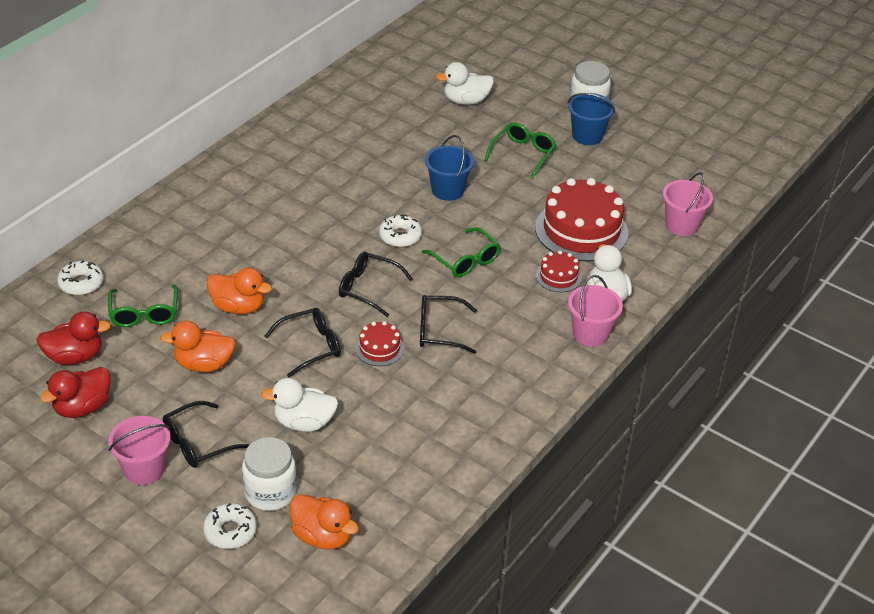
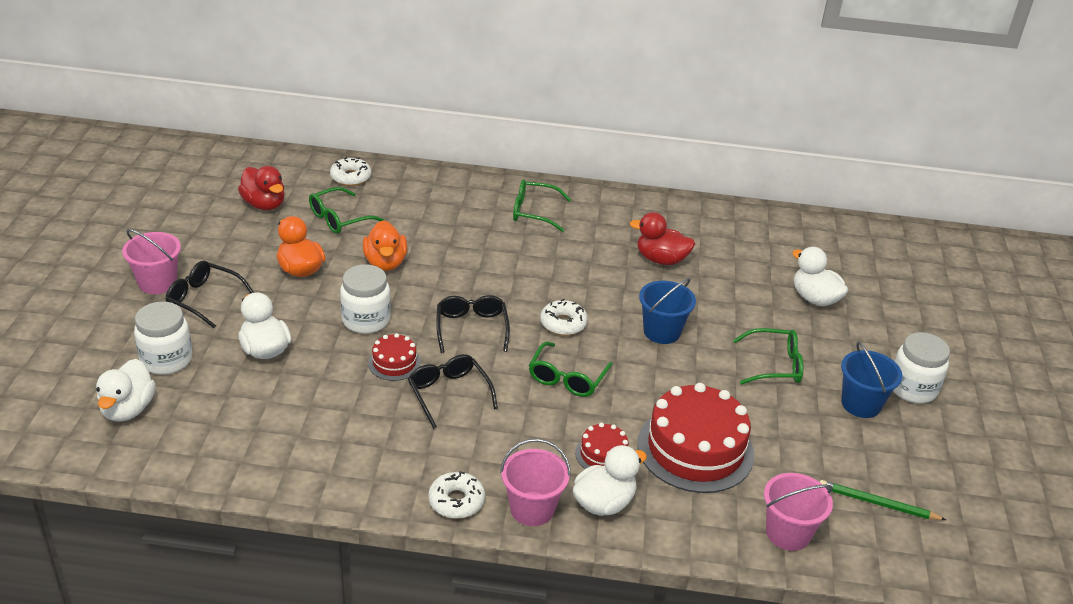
camera: 60 degrees right, 5 degrees down
(82, 407) = (209, 228): red duck -> red duck (661, 259)
(230, 531) = (109, 353): white donut -> white donut (456, 501)
(239, 192) = (534, 212): none -> green glasses
(310, 346) = (366, 320): black glasses -> white jar
(322, 536) = (128, 409): orange duck -> white duck
(679, 175) = (877, 503): none -> green pencil

